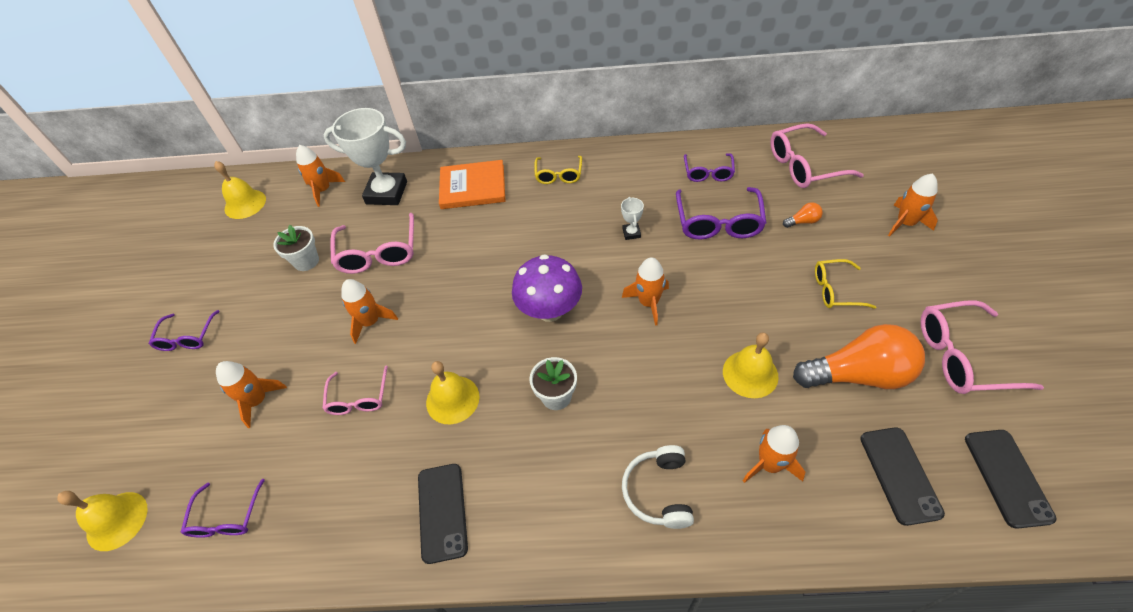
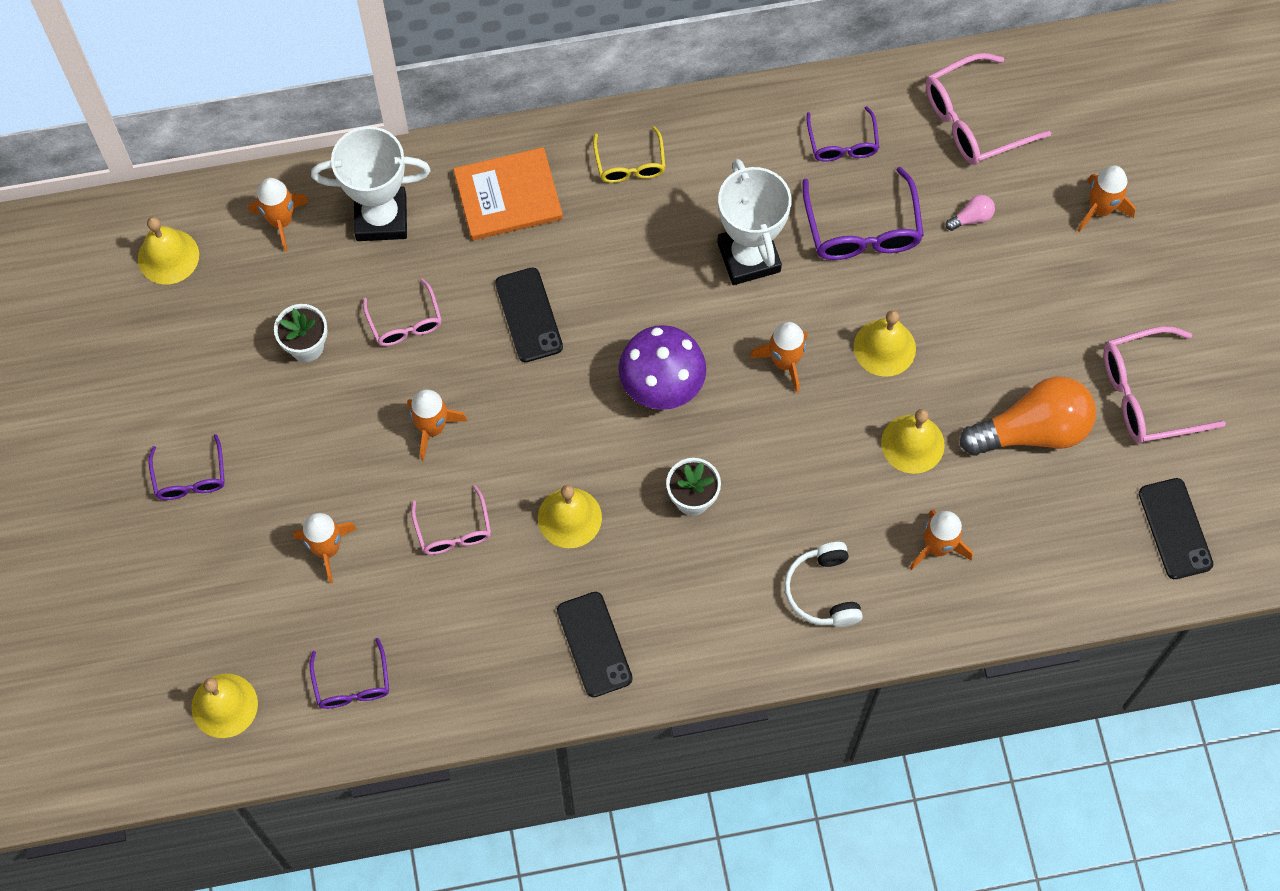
camera: 15 degrees left, 15 degrees up
(378, 253) = (405, 322): pink glasses -> pink glasses, size x0.62
(631, 233) = (748, 257): white trophy -> white trophy, size x2.38
(730, 300) = (884, 347): none -> yellow bell
(802, 221) = (971, 218): orange light bulb -> pink light bulb
(835, 290) = (1010, 320): yellow glasses -> none
(899, 475) = (1069, 540): black phone -> black phone (529, 315)

